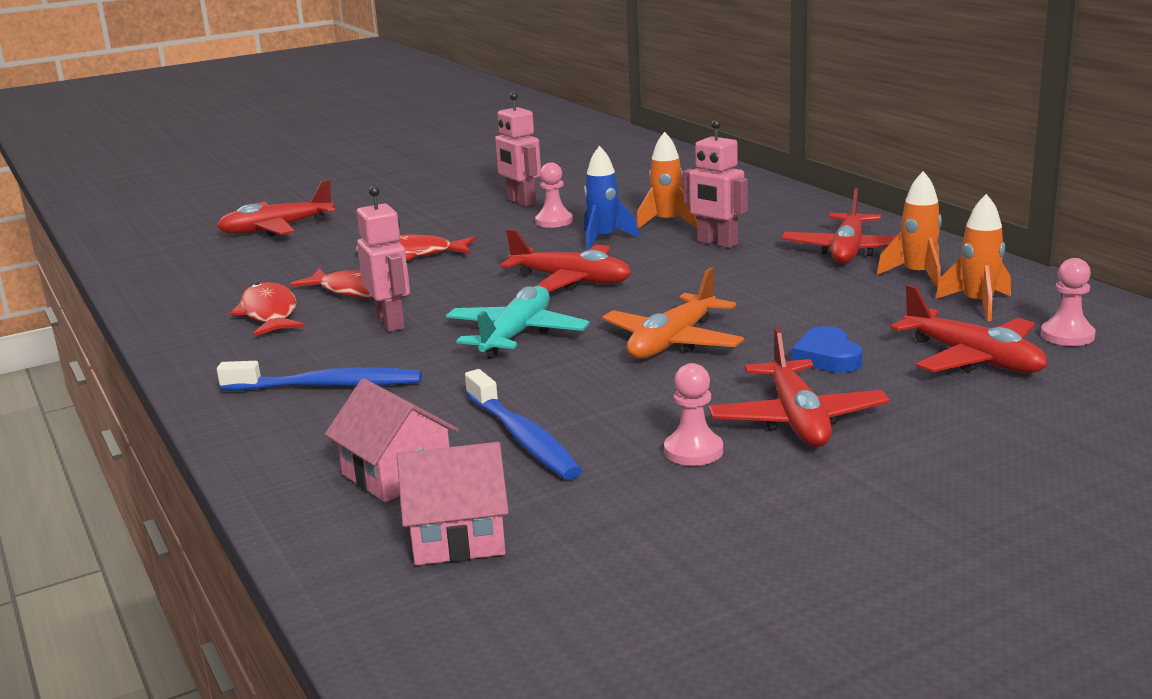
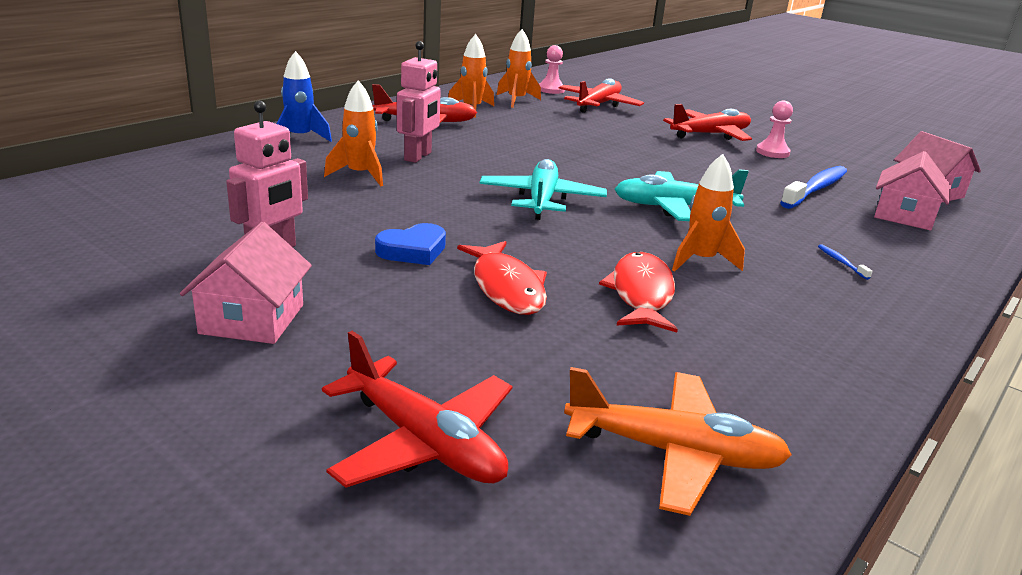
camera: 115 degrees left, 5 degrees up
(269, 314) = (744, 335): red fish -> none
(327, 386) = (841, 262): blue toothbrush -> blue toothbrush, size x0.40
(391, 323) = (700, 261): pink robot -> orange rocket
(431, 200) = (252, 319): none -> pink house
(554, 221) = (359, 224): pink pawn -> none
(571, 281) = (541, 200): red plane -> turquoise plane
(604, 239) = (418, 196): blue rocket -> blue rocket (300, 138)
(673, 342) = (638, 162): orange plane -> orange plane (673, 452)
(827, 357) = (624, 129): blue heart -> blue heart (413, 250)

